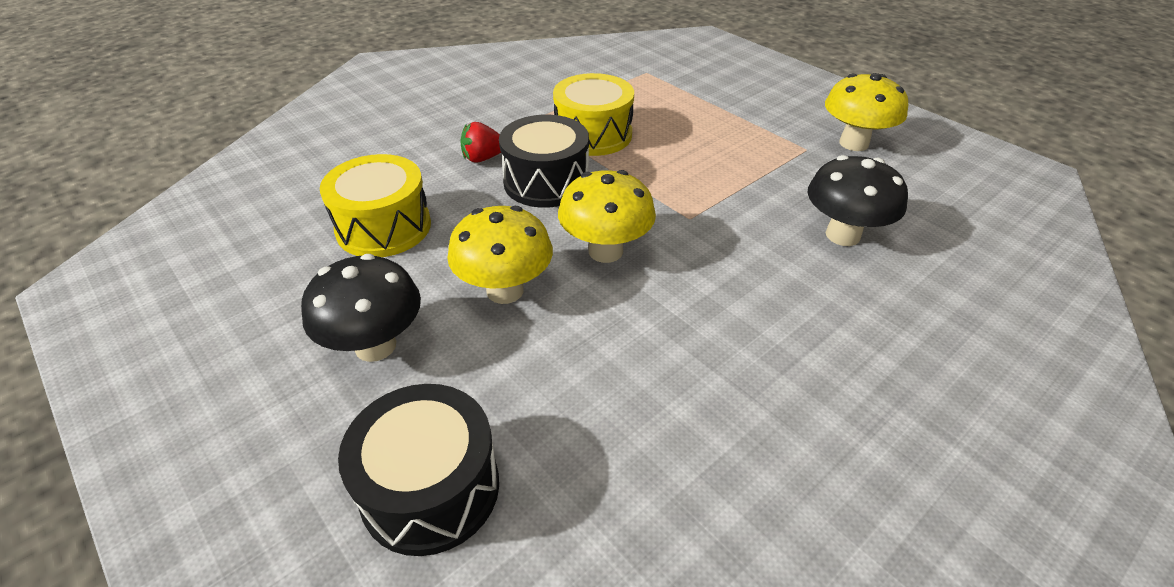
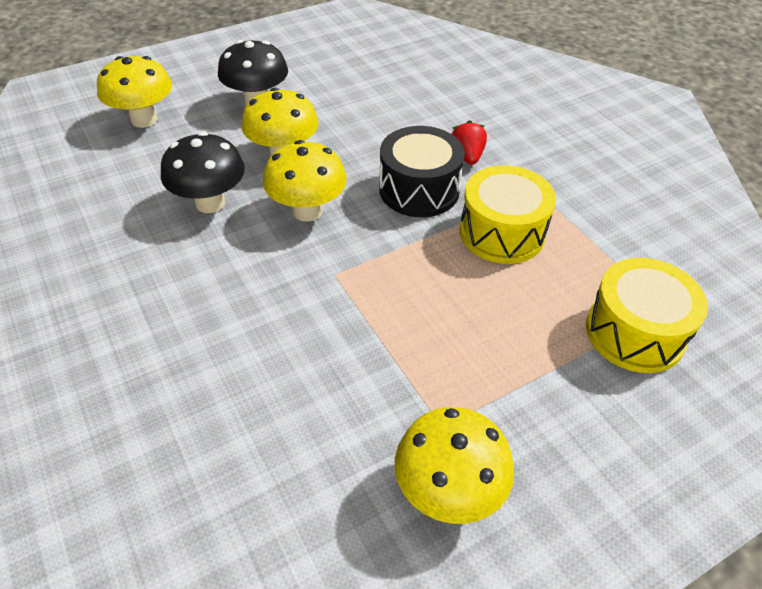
camera: 100 degrees right, 5 degrees up
(384, 227) = (378, 105): yellow drum -> yellow drum (635, 332)
(430, 488) = (144, 120): black drum -> yellow mushroom
(842, 235) = (264, 389): black mushroom -> black mushroom (210, 203)

